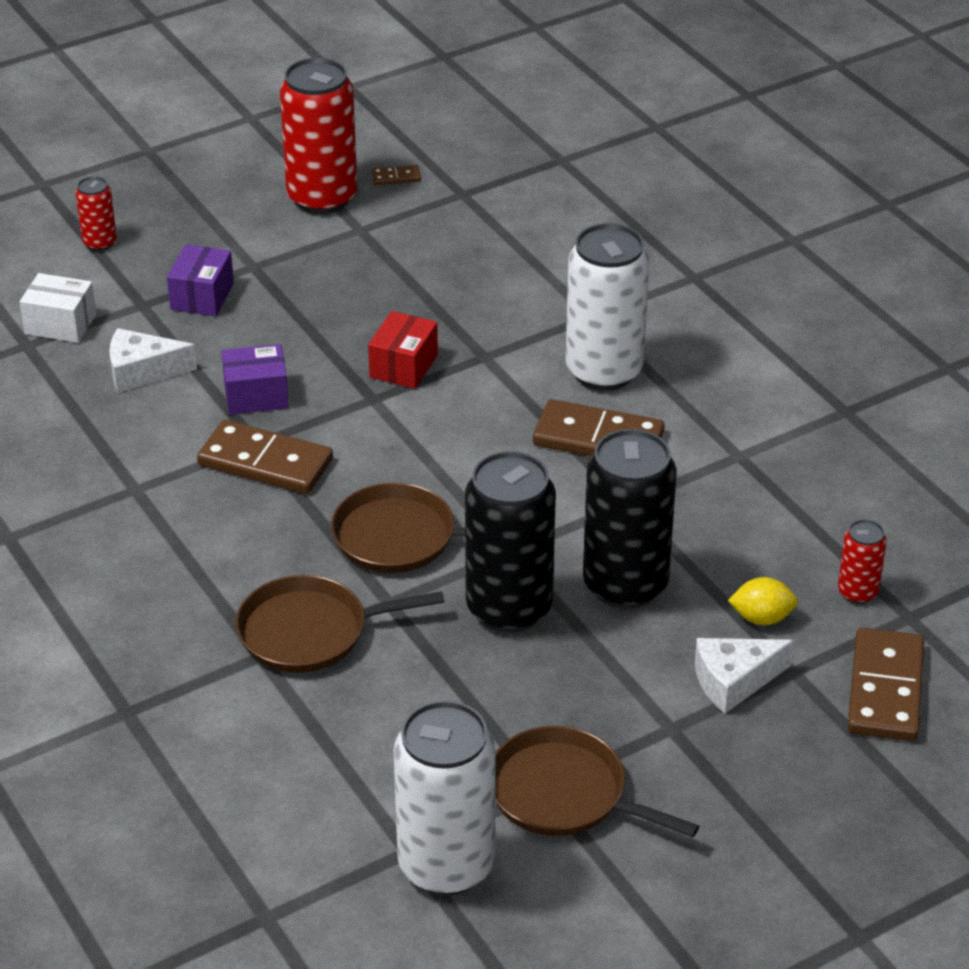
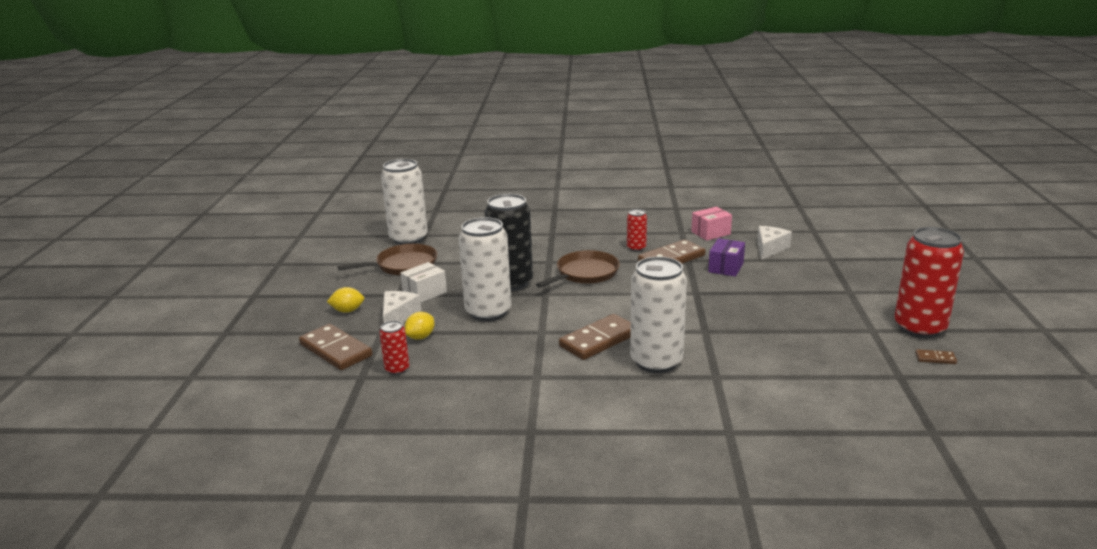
camera: 125 degrees right, 15 degrees down
(60, 324) = (826, 239): white box -> white box (425, 293)
(99, 243) = (900, 260): red can -> red can (636, 248)
(116, 453) = (711, 233): none -> pink box
(202, 296) = (827, 273): purple box -> none
(310, 631) = (552, 244): brown pan -> none
(396, 177) = (935, 358): brown domino -> brown domino turned 75 degrees clockwise
(403, 366) = (717, 307): red box -> none
(625, 585) = (488, 312): black can -> white can
(777, 757) = (347, 311): none -> yellow lemon

